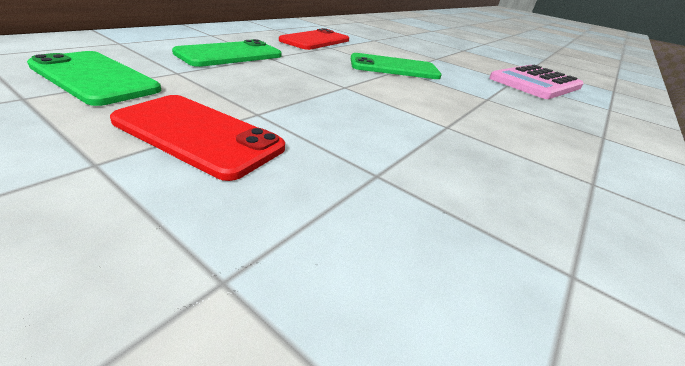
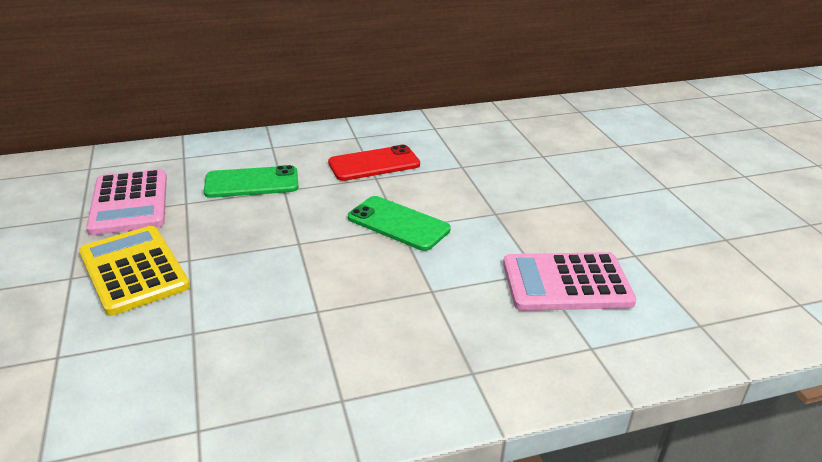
camera: 40 degrees right, 0 degrees up
(95, 78) = (130, 203): green phone -> pink calculator
(198, 135) = (133, 270): red phone -> yellow calculator

